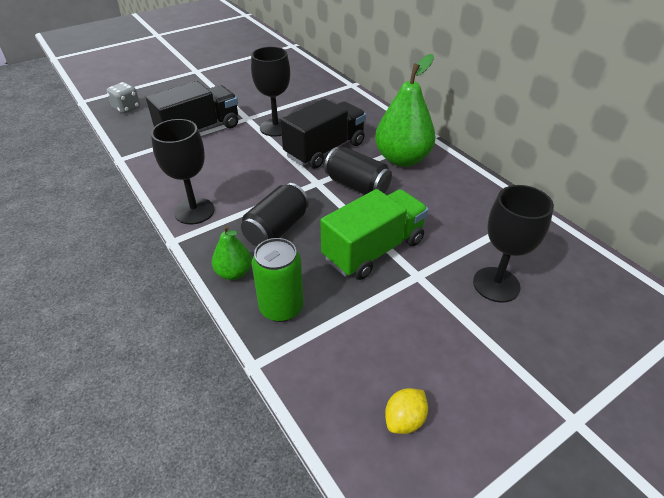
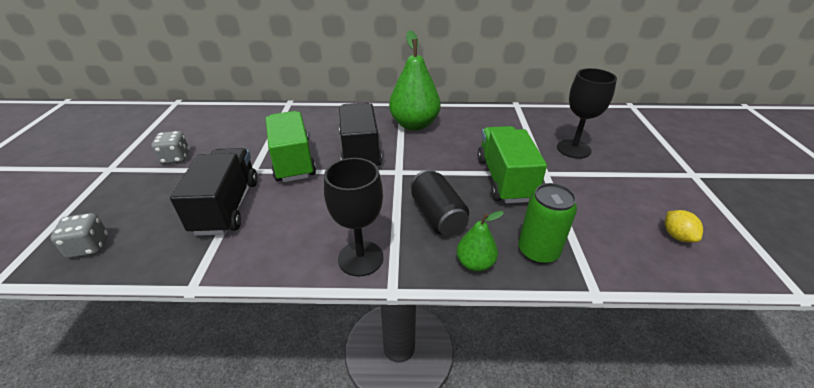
camera: 55 degrees left, 5 degrees down
(229, 84) = (175, 158): none -> grey dice
(275, 127) = (293, 161): black goblet -> green truck
(357, 186) = (424, 155): black can -> none

